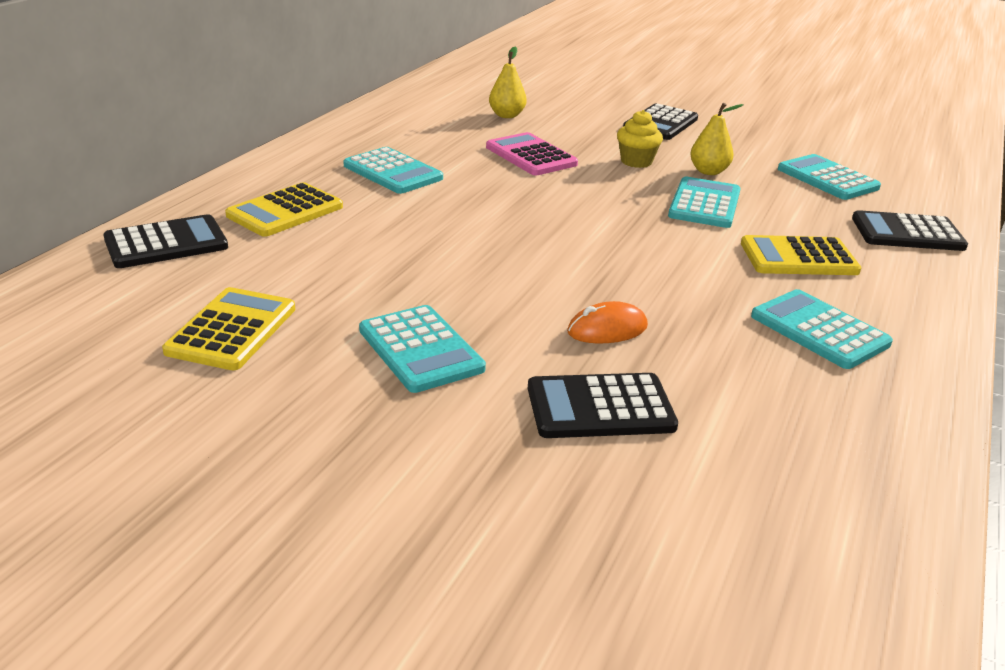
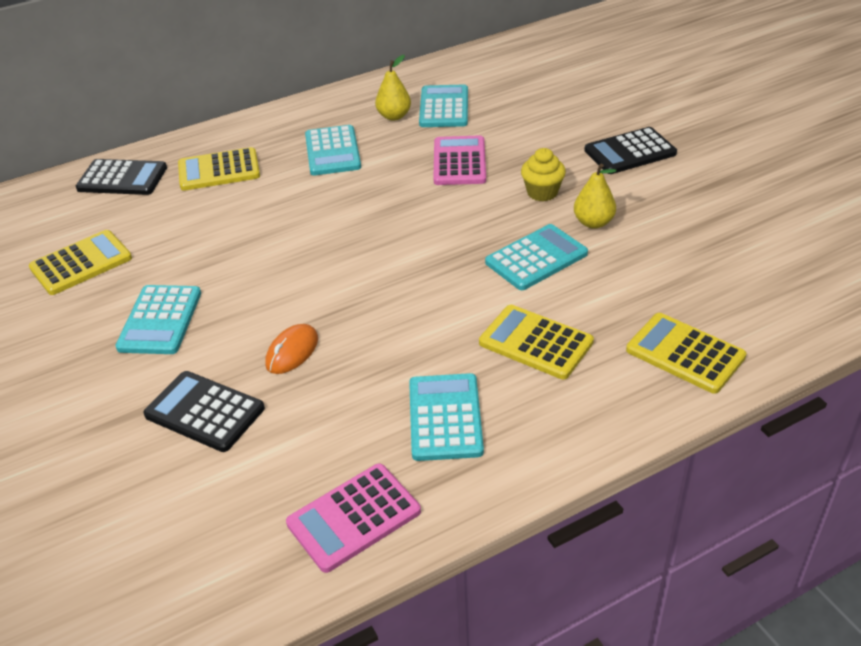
camera: 40 degrees right, 10 degrees up
(506, 115) = (499, 109): yellow pear -> yellow pear (394, 116)
(607, 329) = (292, 352): orange mouse -> orange mouse turned 75 degrees counterclockwise
(827, 178) = (703, 265): turquoise calculator -> turquoise calculator (444, 107)
(874, 431) = (354, 517): none -> pink calculator
(907, 233) = (685, 353): black calculator -> yellow calculator

